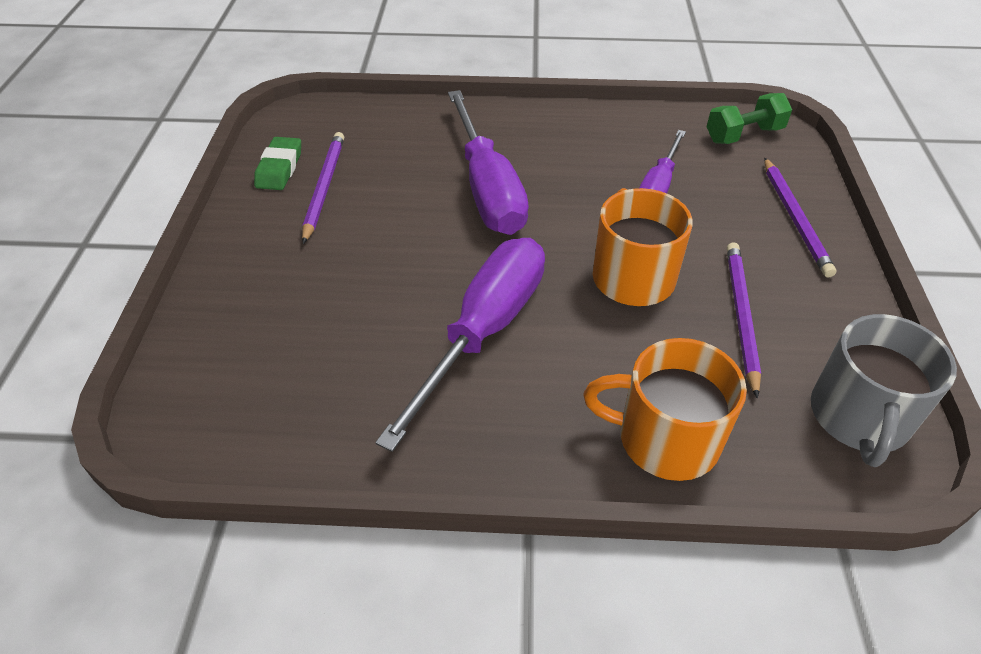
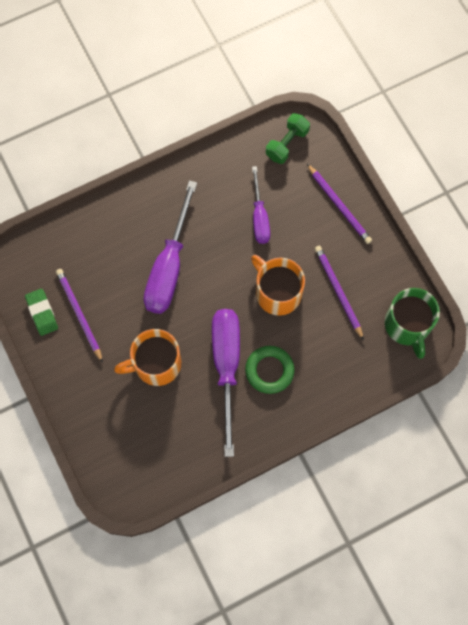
camera: 30 degrees left, 25 degrees up
(487, 188) = (169, 266): purple screwdriver -> purple screwdriver turned 60 degrees clockwise
(553, 369) = (269, 370): none -> green ring
(665, 438) = (334, 381): orange mug -> orange mug (156, 364)
(859, 417) = (407, 325): grey mug -> green mug

